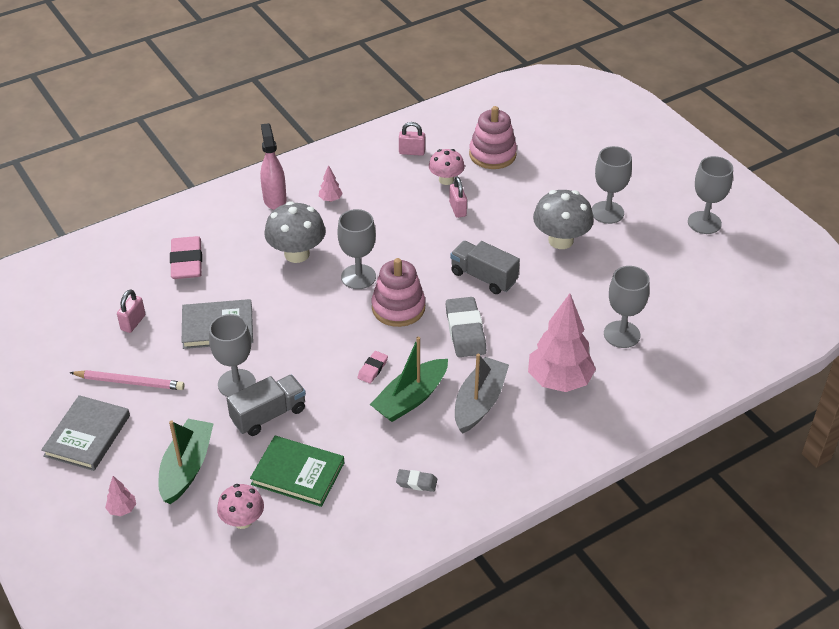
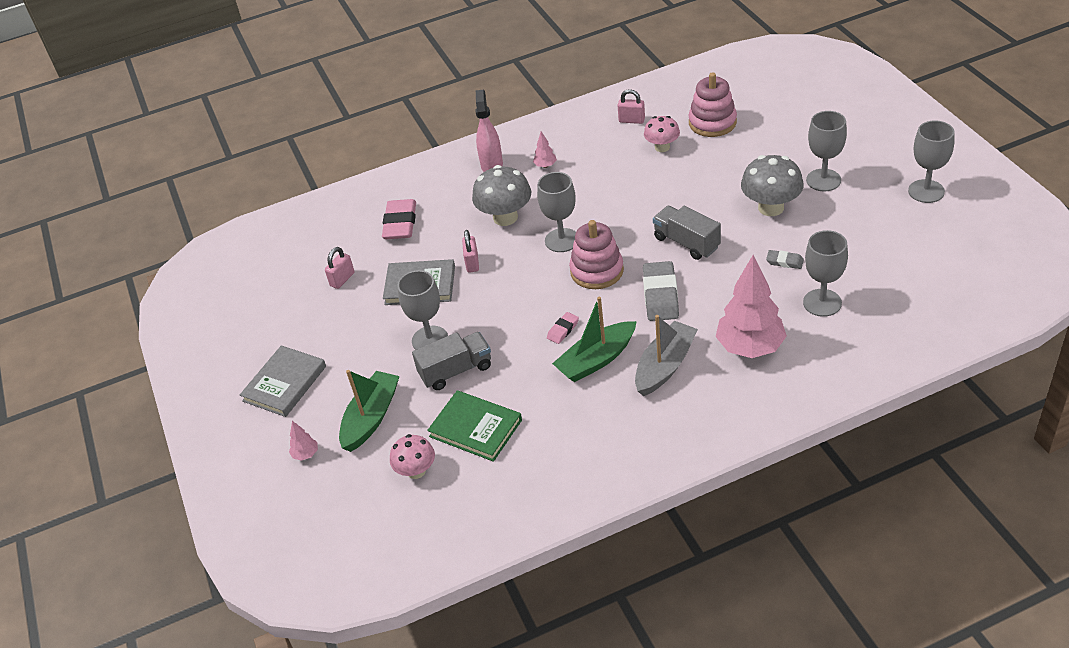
camera: 15 degrees right, 0 degrees up
(129, 382) = (330, 335): pink pencil -> none
(416, 482) = (590, 442): grey eraser -> grey eraser (784, 261)
(457, 209) = (669, 176): pink padlock -> pink padlock (472, 263)

